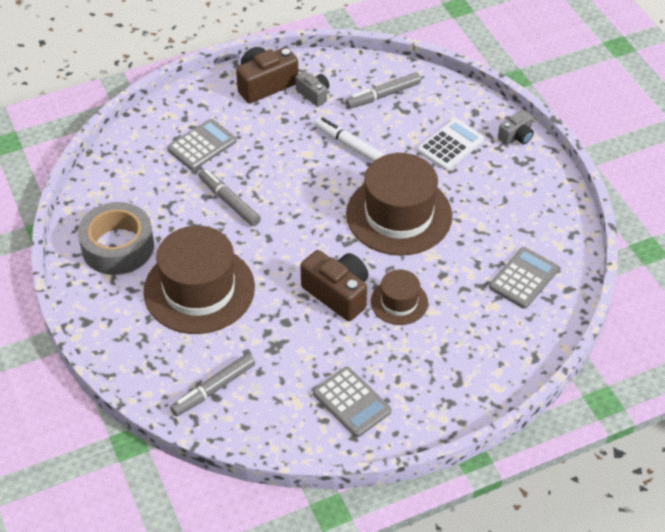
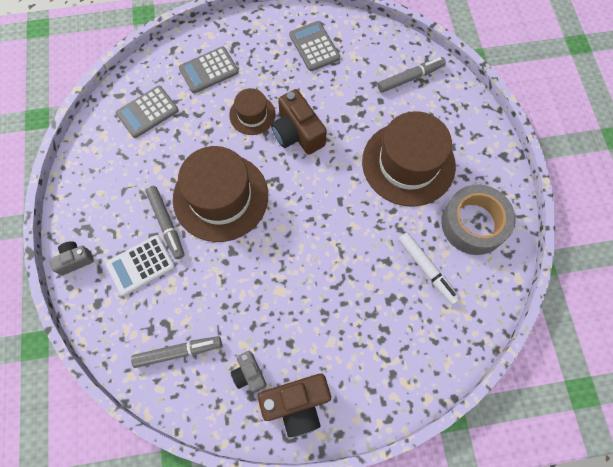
camera: 165 degrees left, 20 degrees up
(202, 145) = (380, 329): grey calculator -> grey calculator (209, 70)
(229, 201) = (366, 249): grey marker -> grey marker (166, 224)
(349, 145) = (236, 290): white marker -> white marker (427, 269)

